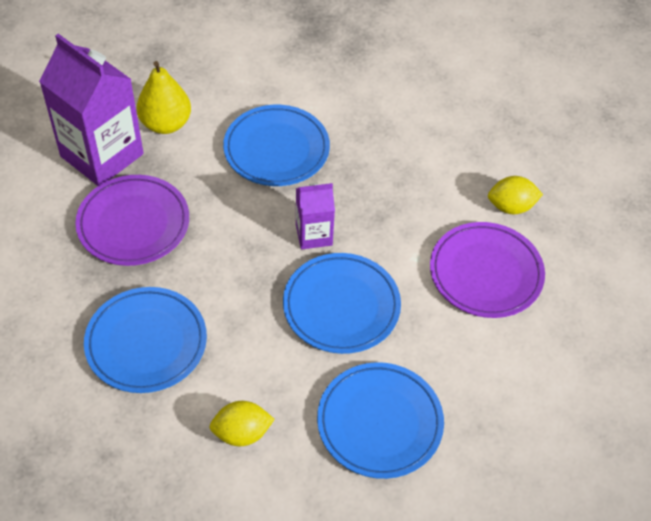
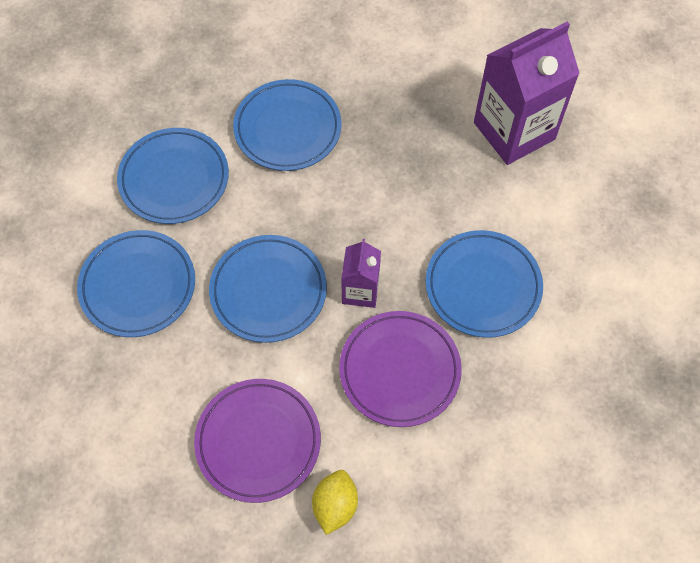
camera: 110 degrees right, 10 degrees up
(133, 224) = (421, 142): purple plate -> purple plate (399, 370)
(166, 124) = (543, 192): yellow pear -> none
(242, 433) = (174, 179): yellow lemon -> blue plate

